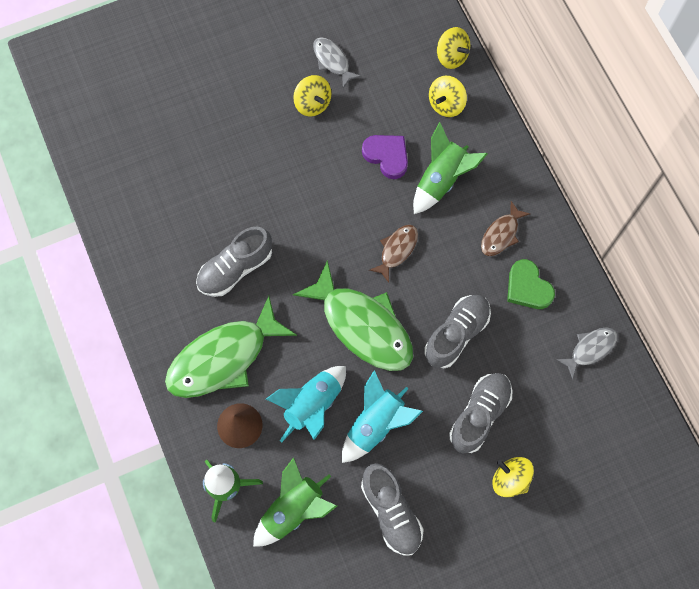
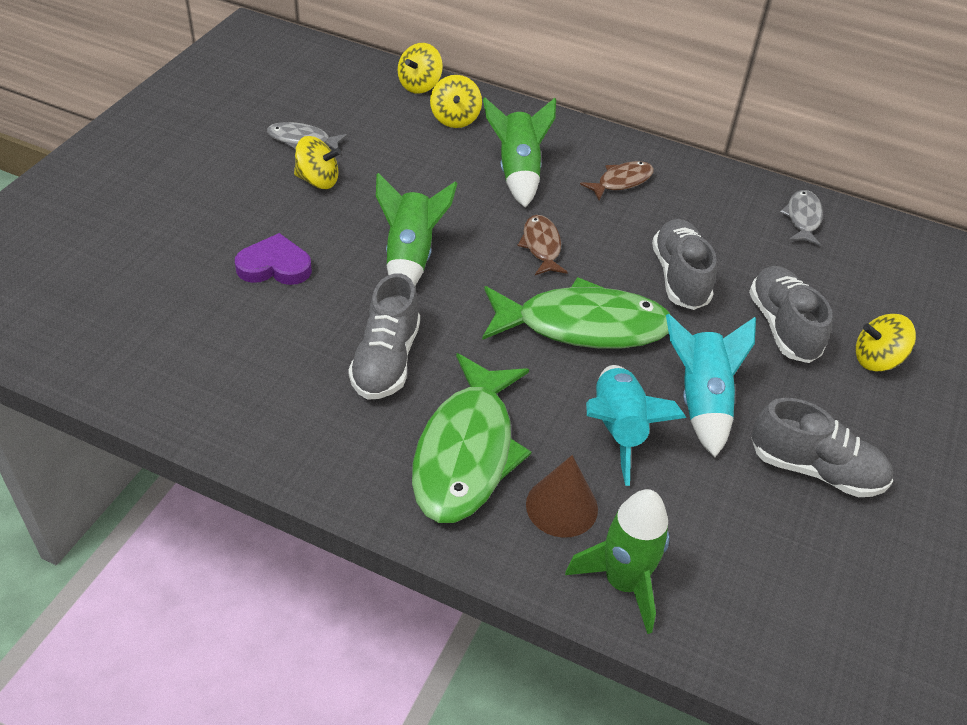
camera: 45 degrees left, 25 degrees down
(293, 509) = (720, 546): green rocket -> green rocket (410, 257)
(387, 156) = (443, 182): purple heart -> purple heart (275, 266)
(451, 56) = (419, 85): yellow spinning top -> yellow spinning top turned 120 degrees clockwise
(501, 234) = (621, 182): brown fish -> brown fish turned 120 degrees counterclockwise
(527, 287) = (694, 206): green heart -> none

